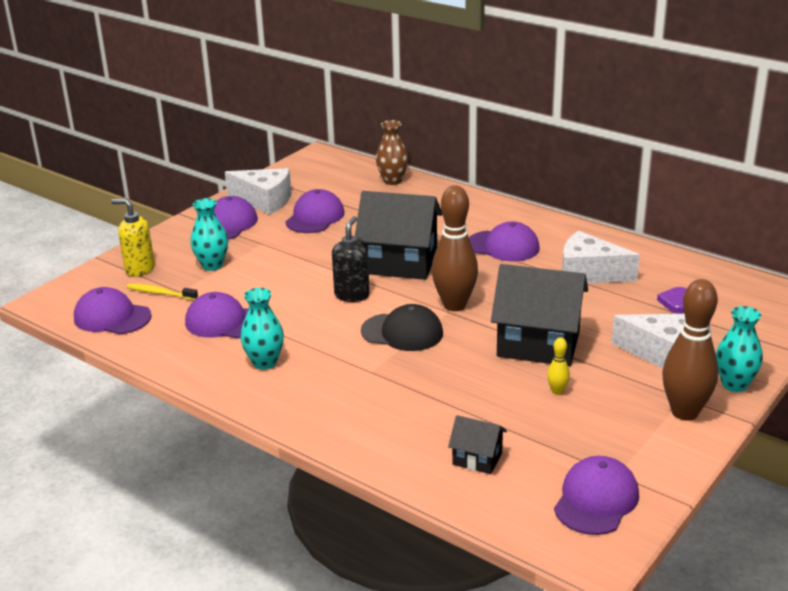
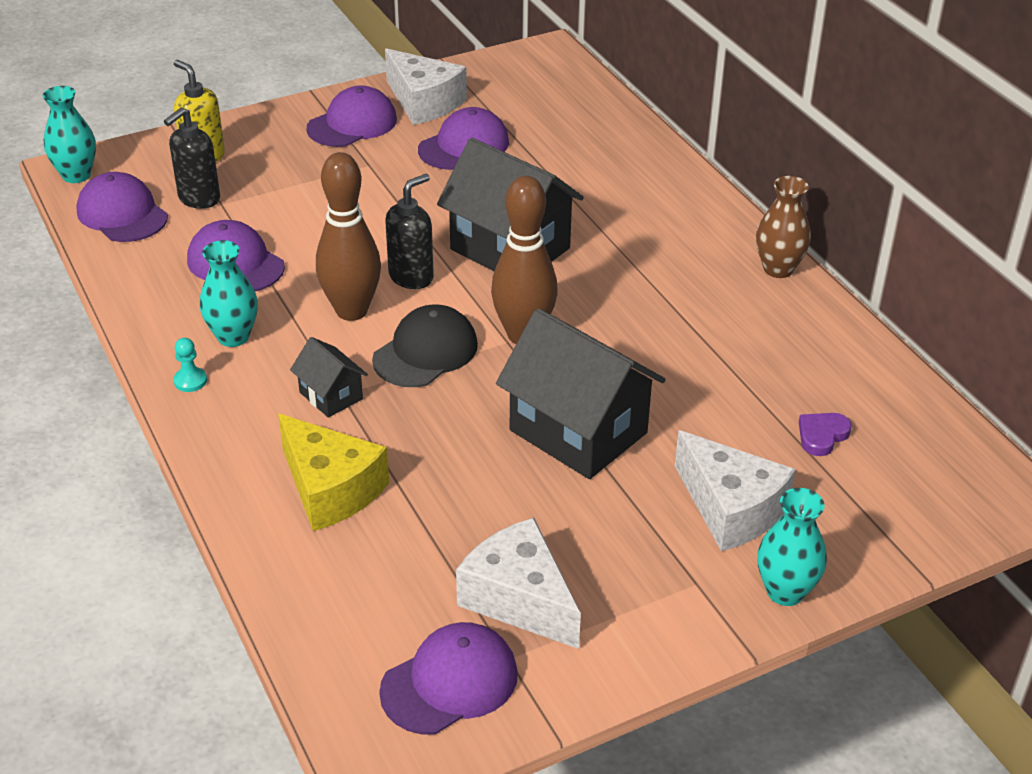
camera: 25 degrees right, 10 degrees up
(160, 293) = (198, 199): yellow toothbrush -> black soap dispenser
(212, 265) = (287, 178): turquoise vase -> turquoise vase (76, 175)
(260, 396) = (190, 381): none -> turquoise pawn
(392, 181) = (608, 119): brown vase -> brown vase (778, 269)
(402, 332) = (425, 352): black cap -> black cap turned 90 degrees counterclockwise
(416, 424) = (330, 489): none -> yellow cheese
(477, 459) = (359, 565): black house -> black house (331, 396)
(503, 246) = (664, 267): purple cap -> none
(557, 391) = (540, 510): yellow bowling pin -> none
(589, 273) = (742, 348): white cheese -> white cheese (519, 599)
(684, 412) = (677, 606): brown bowling pin -> brown bowling pin (351, 311)

